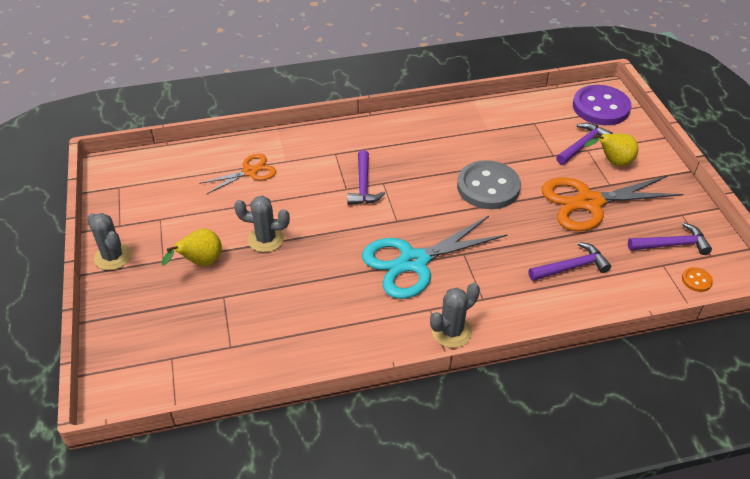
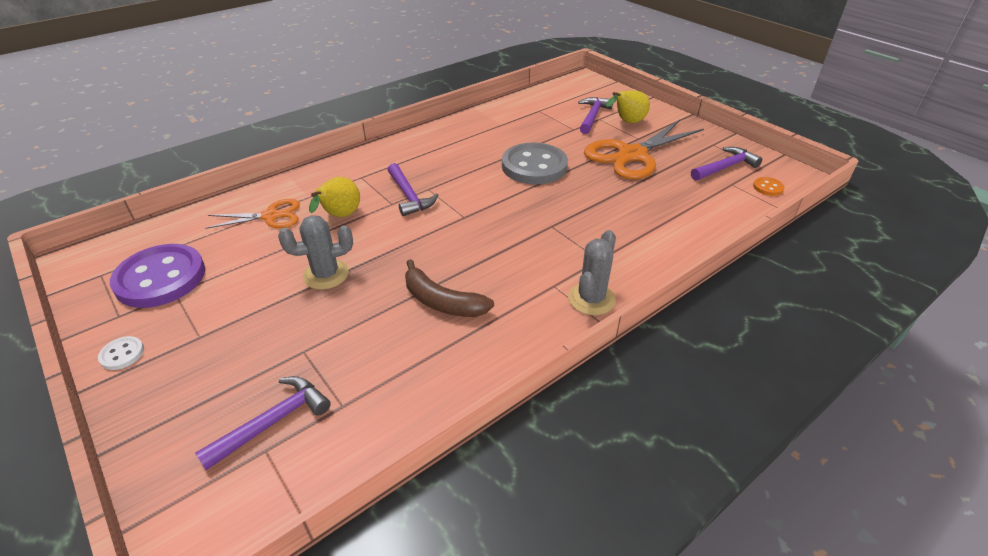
camera: 25 degrees left, 5 degrees down
(113, 257) = (122, 354): grey cactus -> white button
(200, 263) = (253, 323): yellow pear -> yellow pear (340, 216)
(250, 172) = (271, 216): orange scissors -> orange scissors turned 45 degrees clockwise
(337, 292) = (442, 301): none -> brown banana
(413, 262) = (507, 247): turquoise scissors -> none
(571, 267) = (658, 208): purple hammer -> purple hammer (273, 421)
(600, 107) = (586, 88): purple button -> purple button (160, 278)

